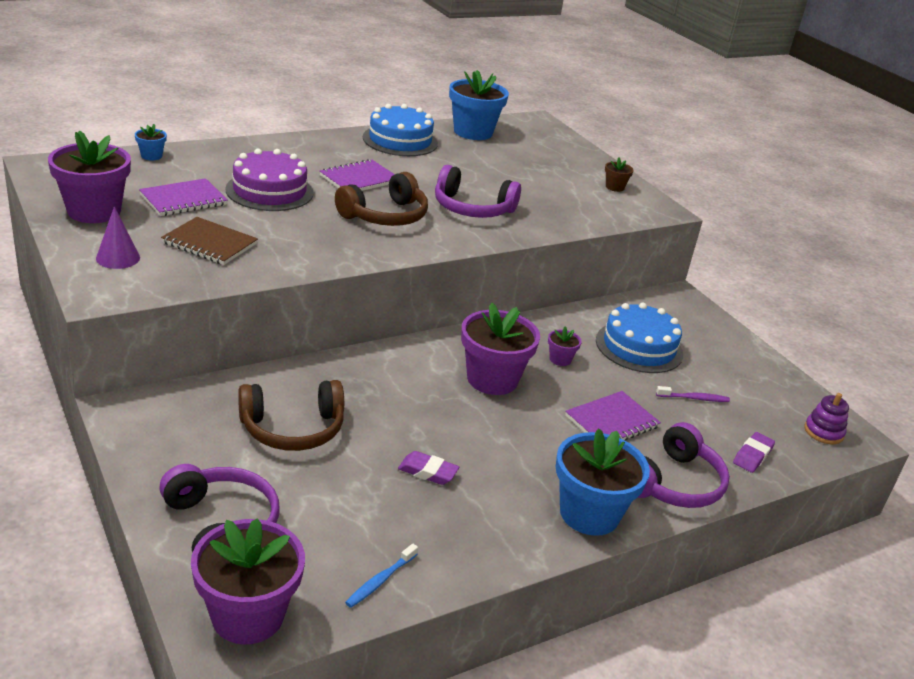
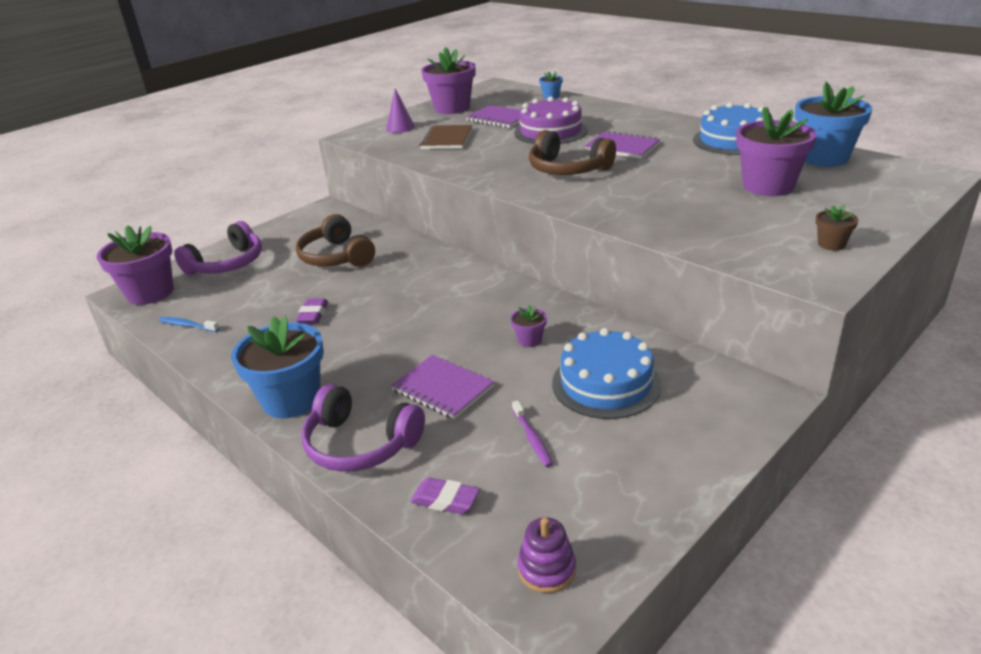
camera: 80 degrees right, 0 degrees up
(472, 208) = (638, 193): purple headphones -> none
(492, 379) = (462, 313): purple flower pot -> purple flower pot (768, 186)

